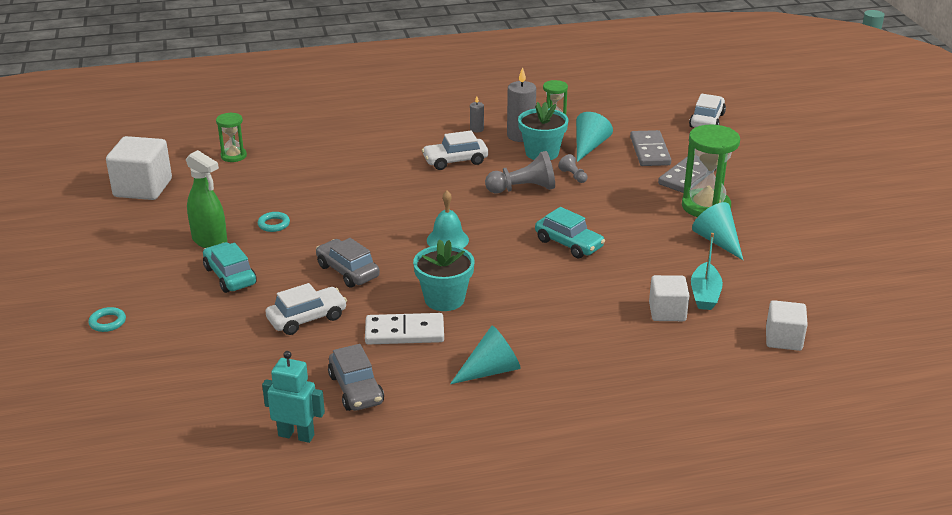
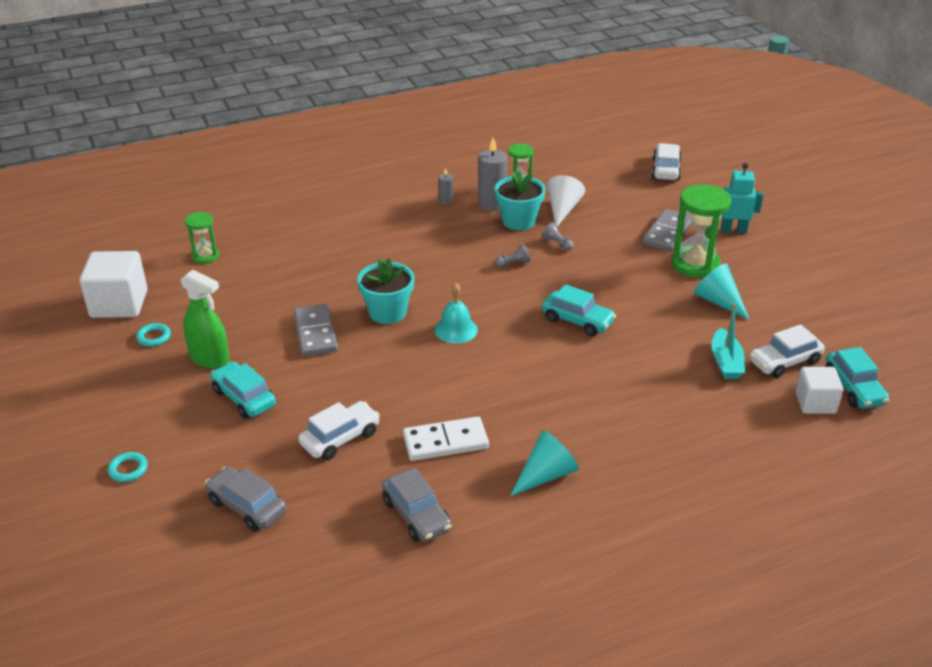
camera: 10 degrees left, 5 degrees up
(274, 224) = (272, 332): turquoise ring -> turquoise ring (154, 337)
(296, 435) = (371, 578): turquoise robot -> turquoise robot (733, 230)
(347, 271) = (365, 378): grey car -> grey car (247, 506)
(444, 299) = (474, 398): turquoise flower pot -> turquoise flower pot (387, 312)
(455, 161) = (436, 239): white car -> white car (784, 362)
(523, 189) = (513, 263): grey pawn -> grey pawn, size x0.51
(589, 147) = (562, 209): turquoise cone -> white cone
(650, 151) = (623, 208): grey domino -> grey domino (315, 333)
(667, 312) = (696, 386): white cube -> none
(829, 331) = (854, 388): none -> turquoise car

